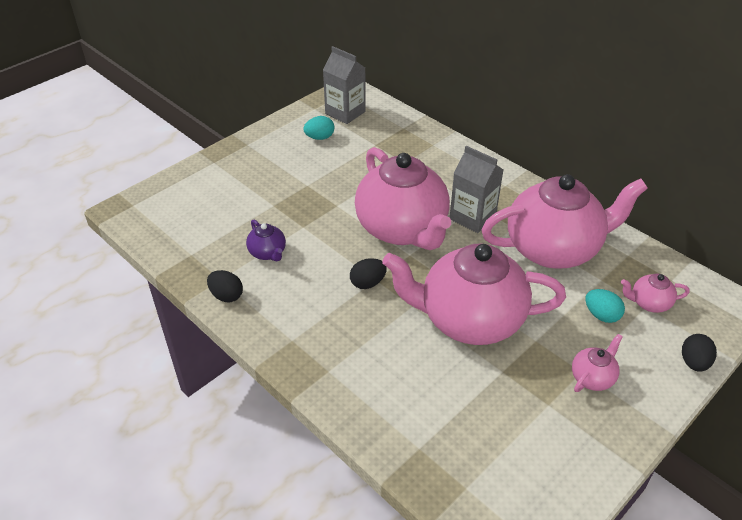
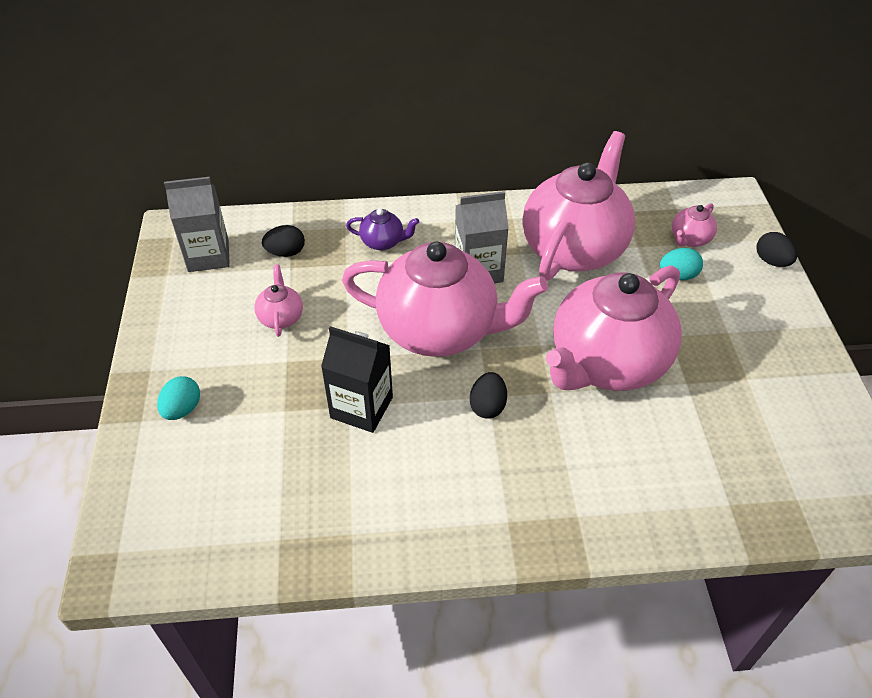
camera: 50 degrees left, 5 degrees up
(226, 296) = (384, 543): black egg -> black egg (286, 253)
(268, 253) = (356, 463): purple teapot -> purple teapot (383, 242)
(307, 232) = (361, 407): none -> black carton
(319, 137) = (222, 302): turquoise egg -> turquoise egg (182, 409)
(592, 377) = (740, 330): pink teapot -> pink teapot (281, 317)

